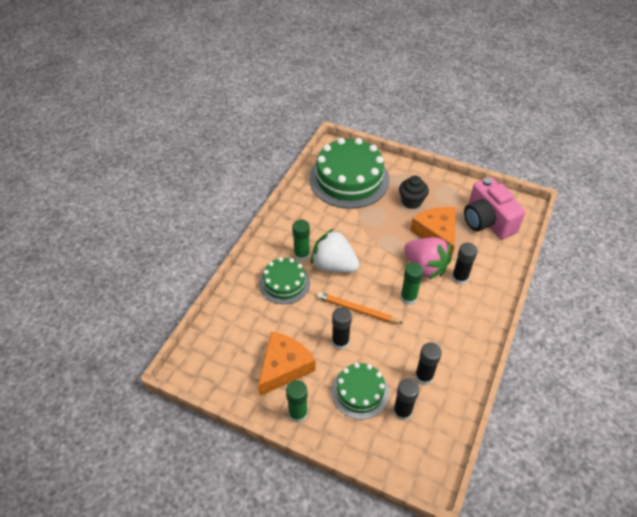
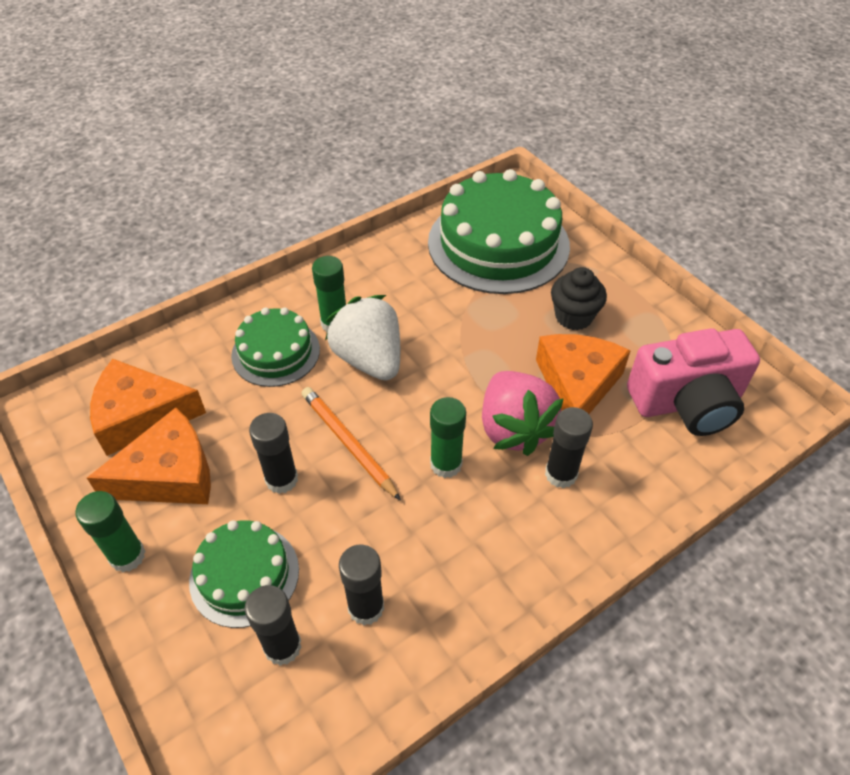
camera: 30 degrees right, 0 degrees up
(243, 347) = (141, 416): none -> orange cheese
(487, 221) = (687, 402): pink camera -> pink camera turned 105 degrees counterclockwise

